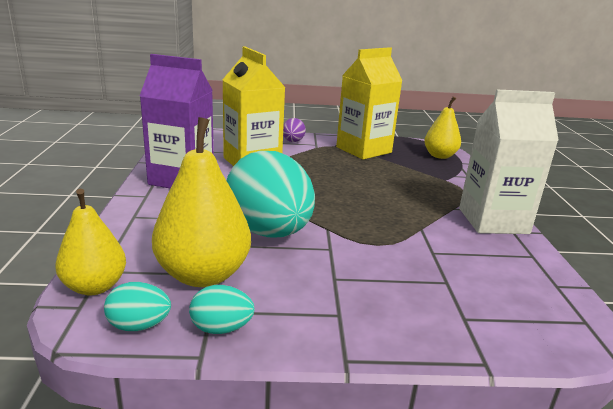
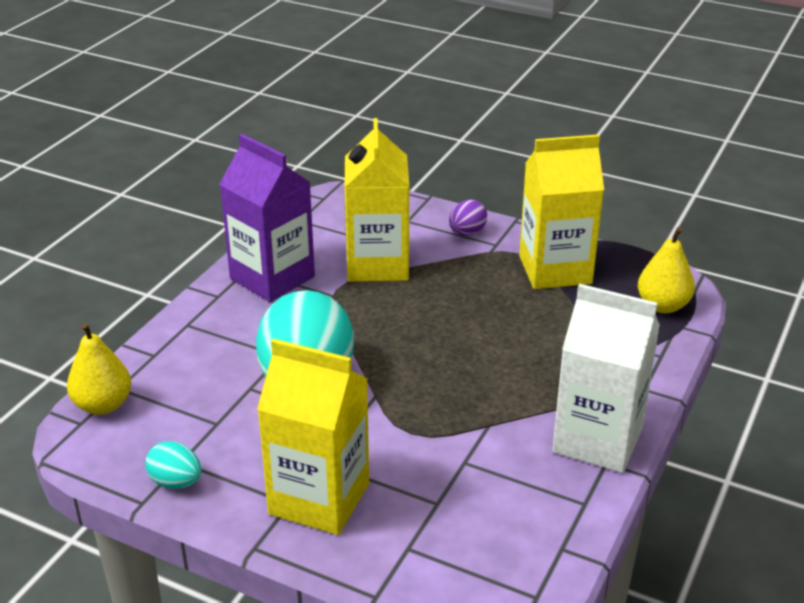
camera: 30 degrees right, 10 degrees up
(139, 326) = (114, 457): turquoise egg -> none
(203, 275) = (201, 419): yellow pear -> none
(360, 304) = (319, 498): none -> yellow carton

